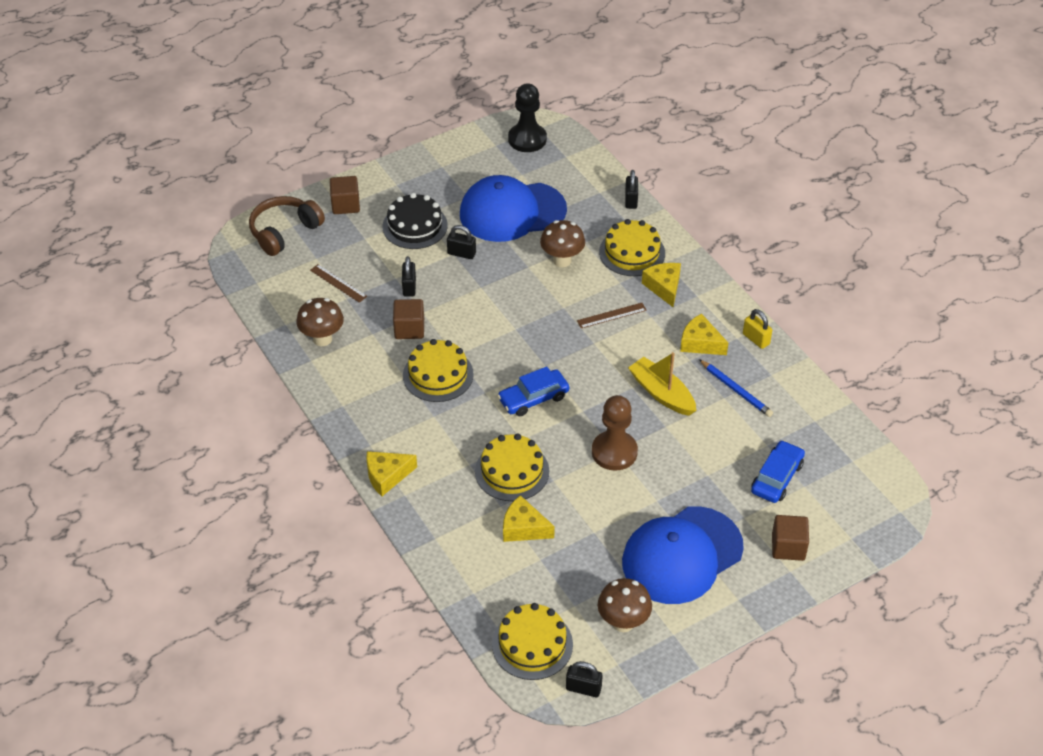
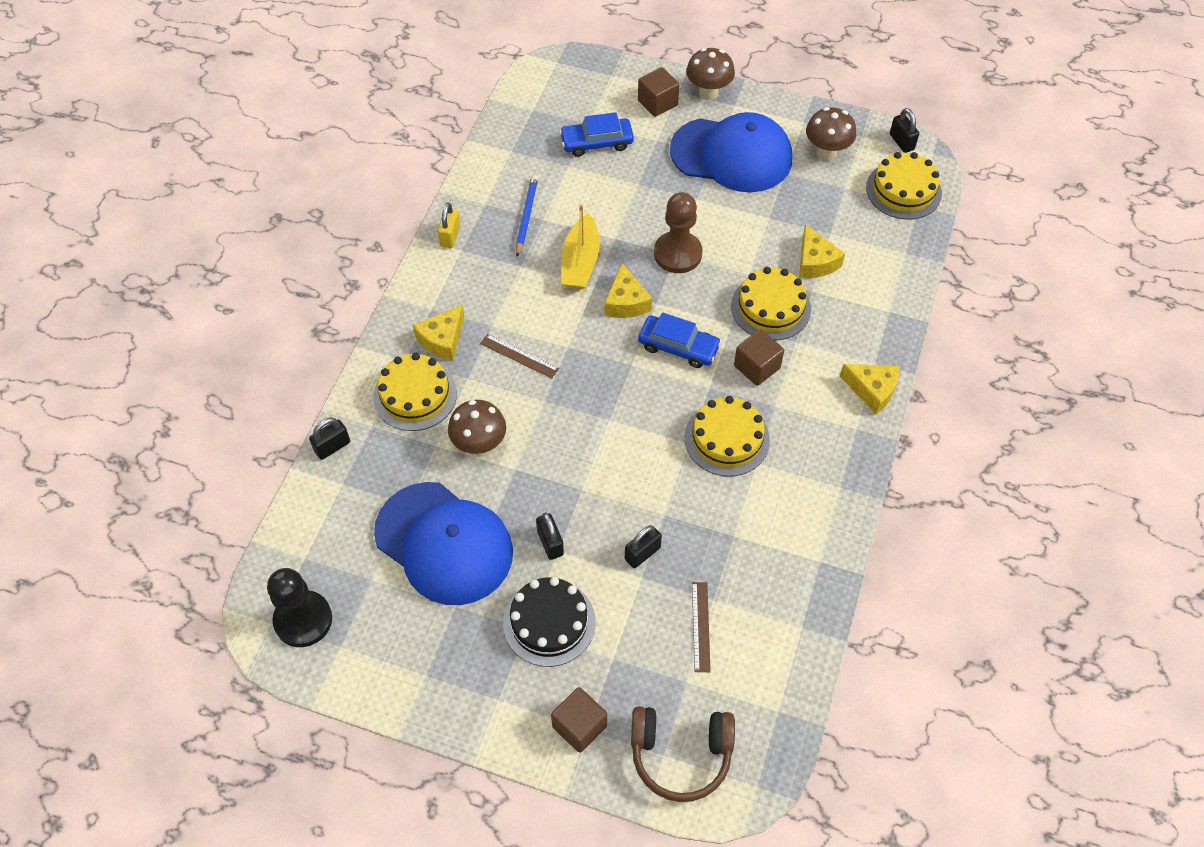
camera: 130 degrees left, 10 degrees up
(322, 339) = (785, 574): brown mushroom -> brown mushroom (708, 93)
(409, 329) = (696, 507): brown cube -> brown cube (757, 367)
(700, 343) = (492, 271): yellow cheese -> yellow cheese (626, 302)

